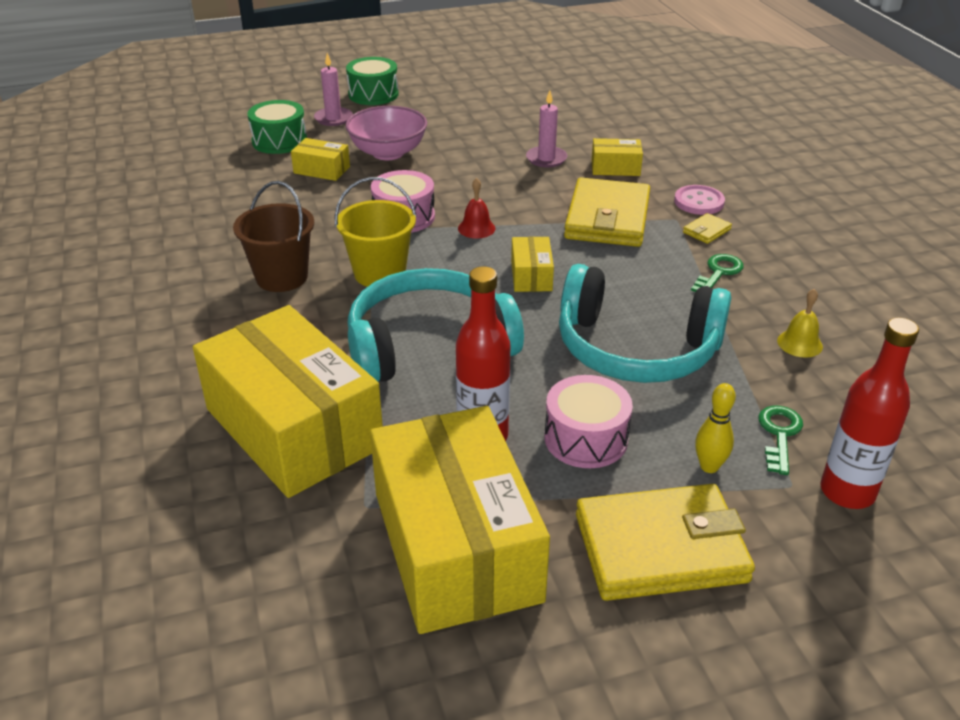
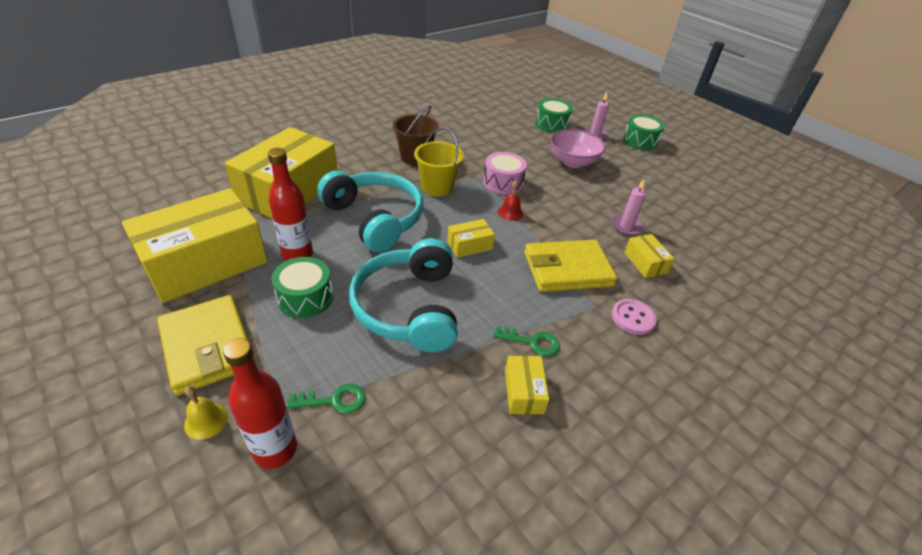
camera: 65 degrees right, 5 degrees up
(322, 170) = (532, 144): yellow box -> yellow box (524, 392)
(586, 438) = (305, 298): pink drum -> green drum
(706, 231) = (590, 328): yellow wallet -> none
(709, 466) = (289, 362): yellow bowling pin -> none
(799, 343) = (458, 405): yellow bell -> yellow bell (206, 421)

